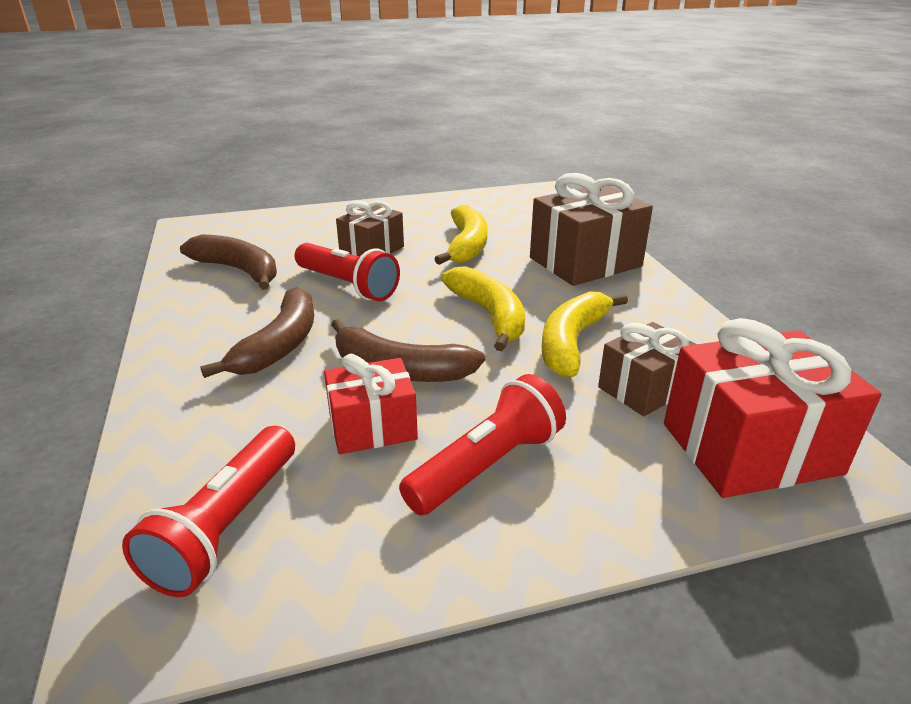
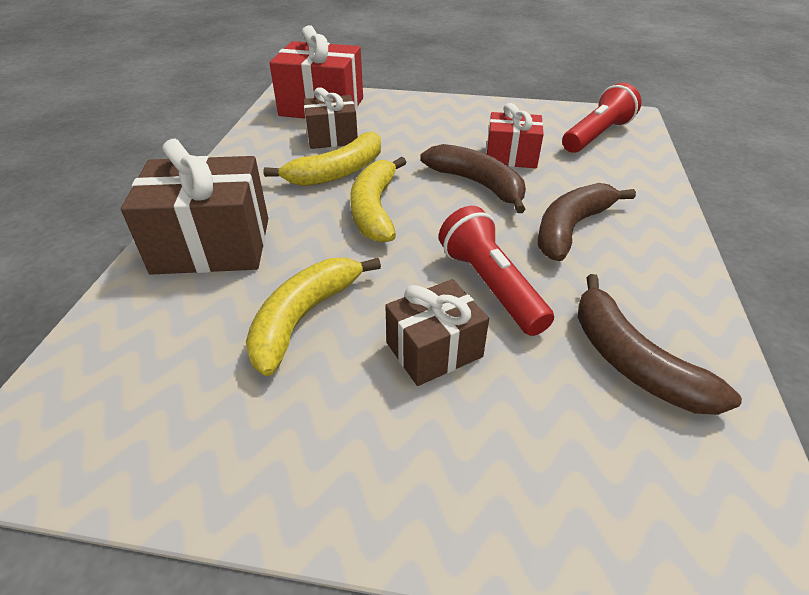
camera: 155 degrees left, 10 degrees up
(487, 466) = (457, 128): red flashlight -> none

